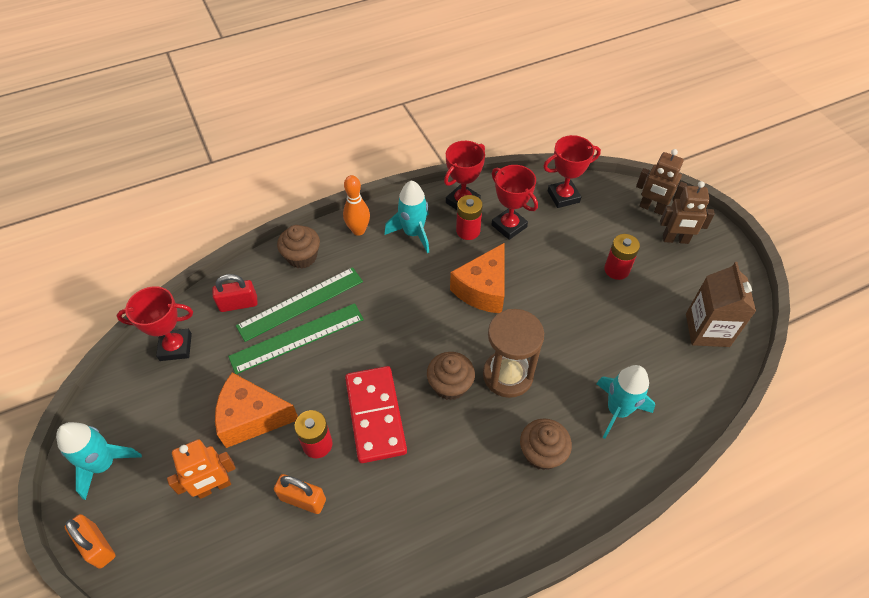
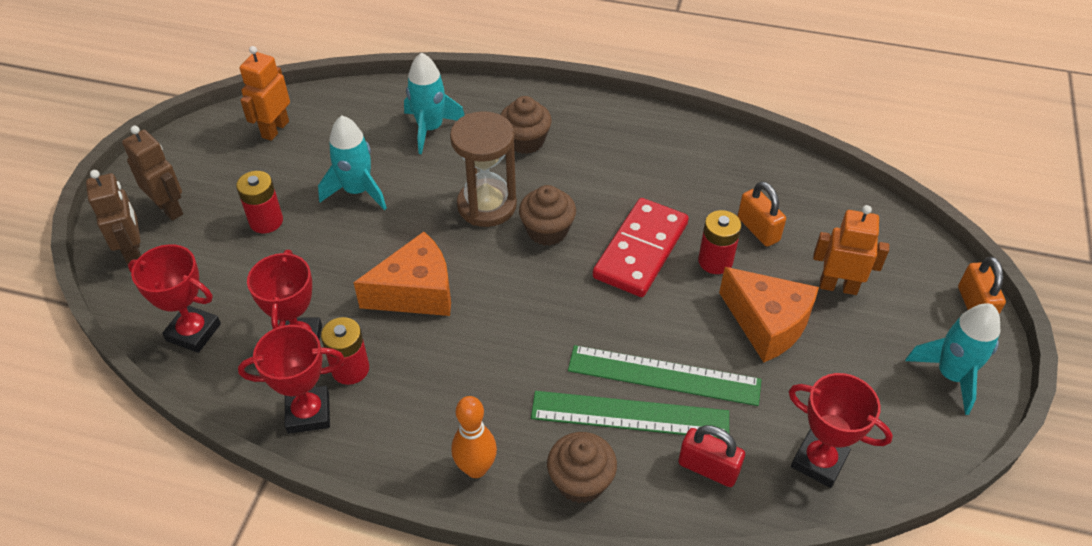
camera: 140 degrees left, 5 degrees down
(413, 233) = (414, 413): turquoise rocket -> turquoise rocket (357, 191)
(707, 330) = (275, 129): brown carton -> orange robot

